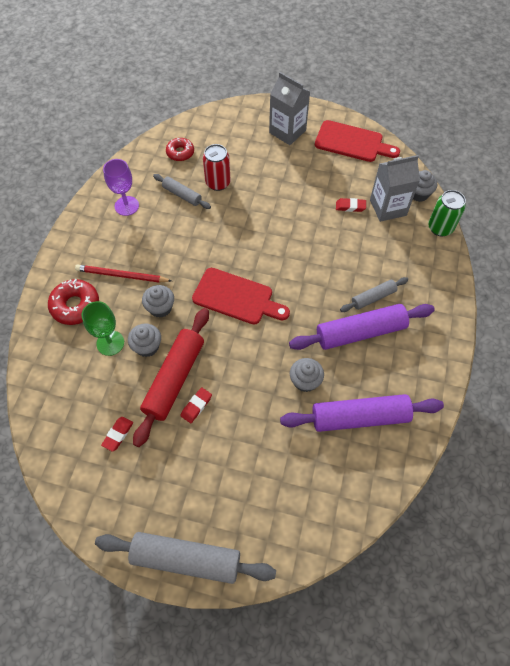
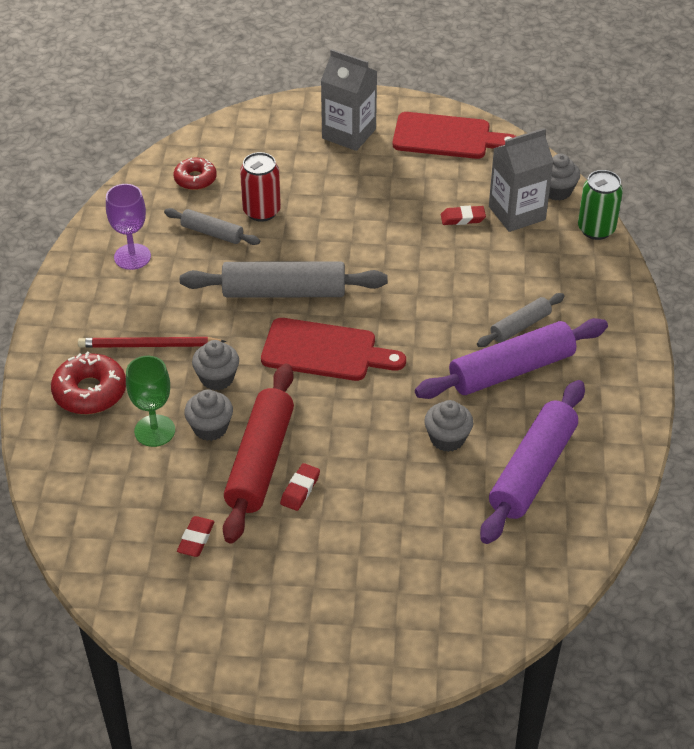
camera: 10 degrees left, 15 degrees down
(186, 559) = (331, 668): grey rolling pin -> grey rolling pin (284, 292)
(359, 417) = (533, 471): purple rolling pin -> purple rolling pin turned 45 degrees counterclockwise

